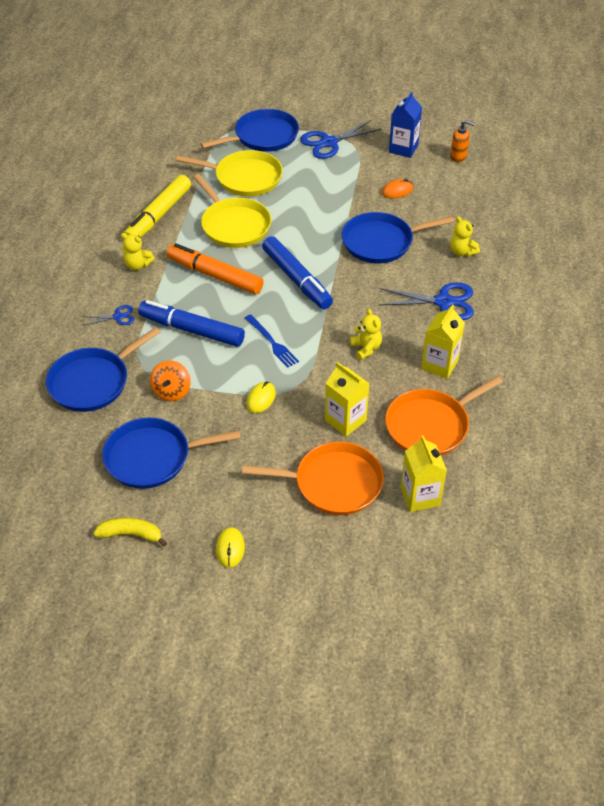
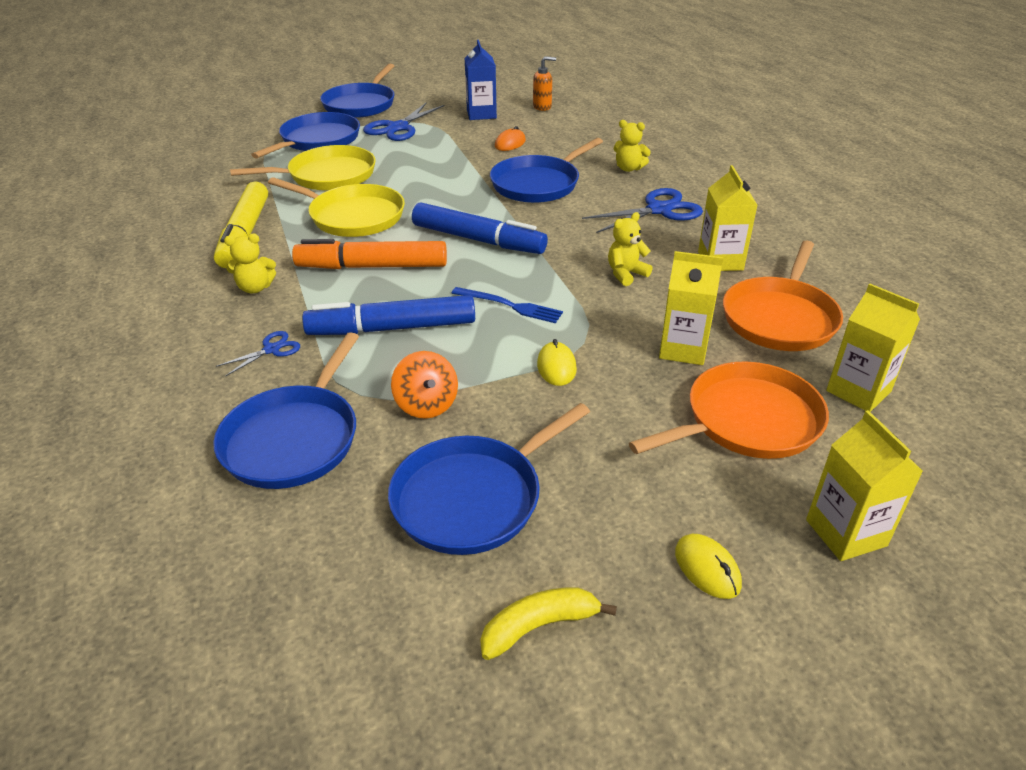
camera: 30 degrees left, 10 degrees down
(317, 567) = (846, 533): none -> yellow carton
(321, 104) = (361, 104): none -> blue pan
(366, 348) = (626, 274): yellow teddy bear -> yellow teddy bear turned 75 degrees counterclockwise

